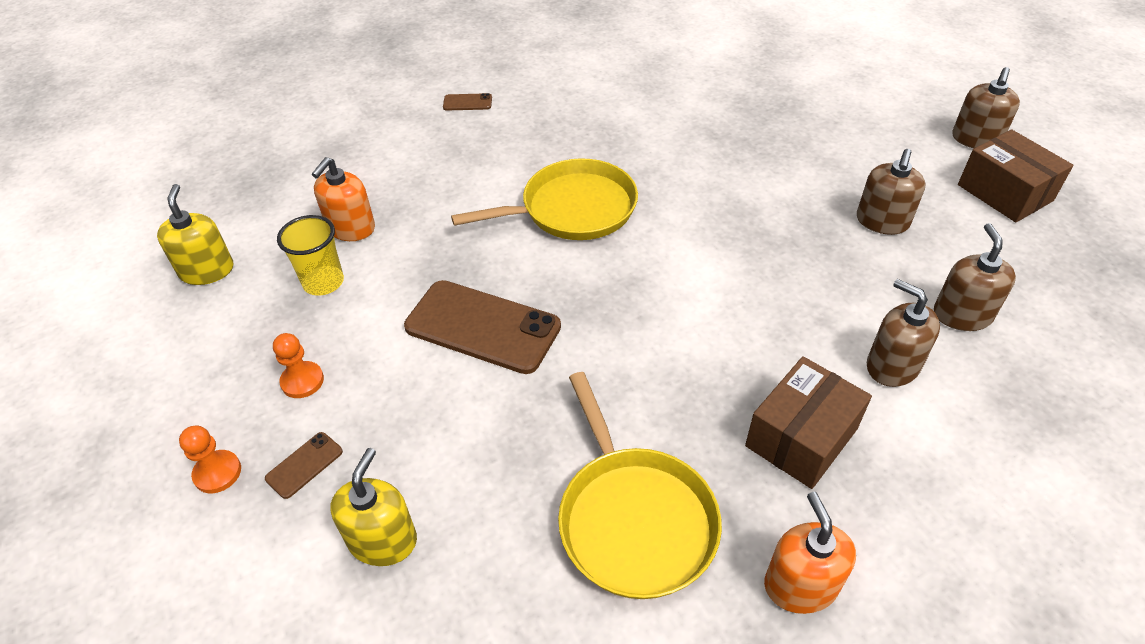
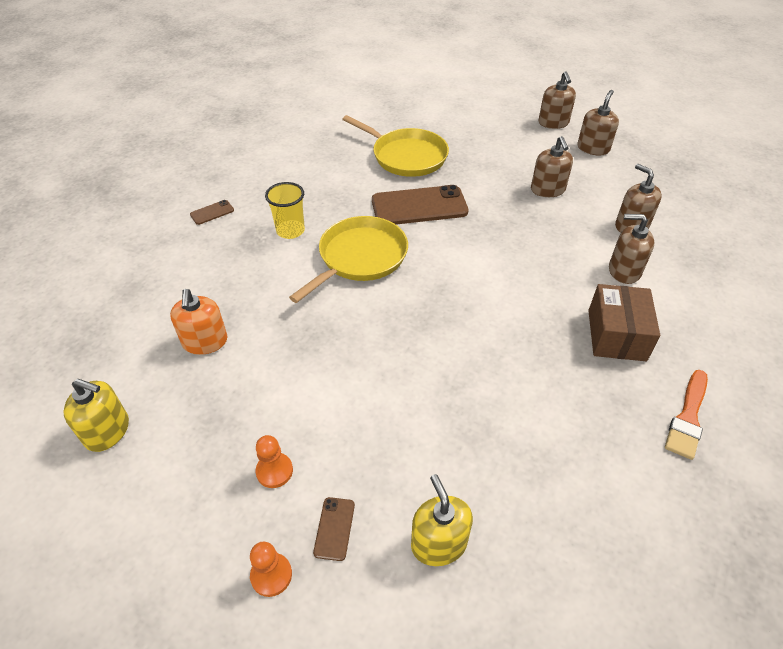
camera: 35 degrees left, 0 degrees up
(207, 270) = (107, 431): yellow soap dispenser -> yellow soap dispenser turned 150 degrees clockwise
(323, 282) = (221, 392): yellow cup -> yellow cup (290, 231)
(482, 327) = (372, 365): brown phone -> brown phone (419, 206)
(634, 519) = (575, 434): yellow pan -> yellow pan (406, 156)
(800, 585) = (688, 417): orange soap dispenser -> orange brush
(1005, 192) = (593, 148): brown box -> brown soap dispenser

